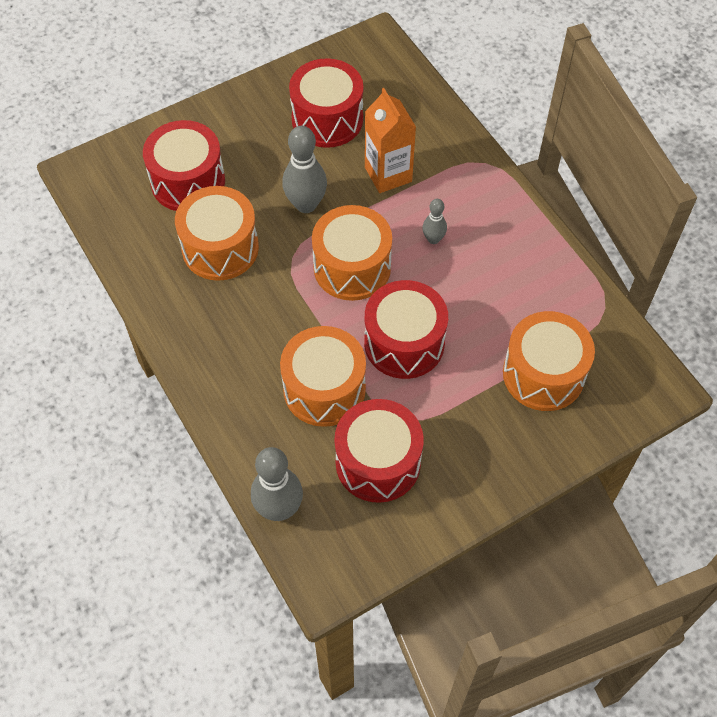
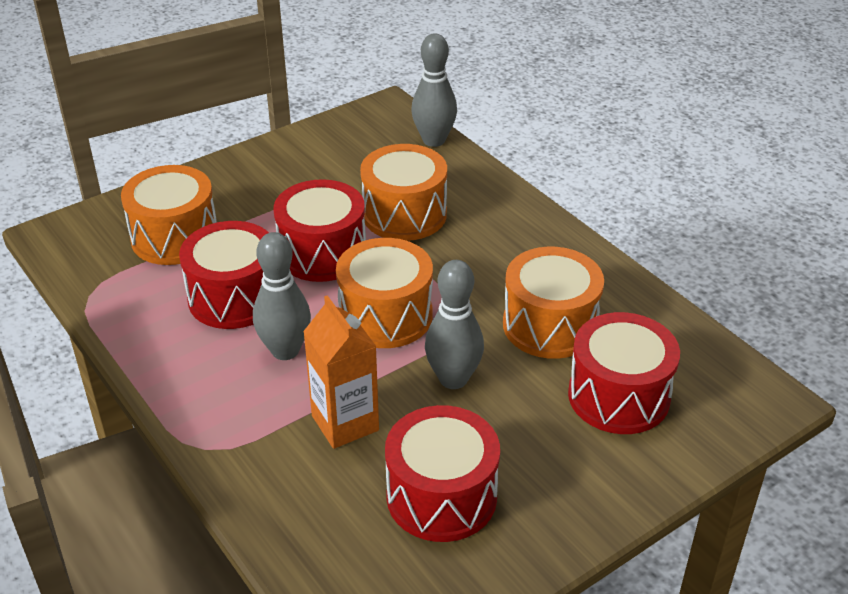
camera: 175 degrees right, 20 degrees down
(378, 462) = (347, 170): red drum -> red drum (234, 297)
(433, 239) = (285, 350): grey bowling pin -> grey bowling pin, size x1.83

